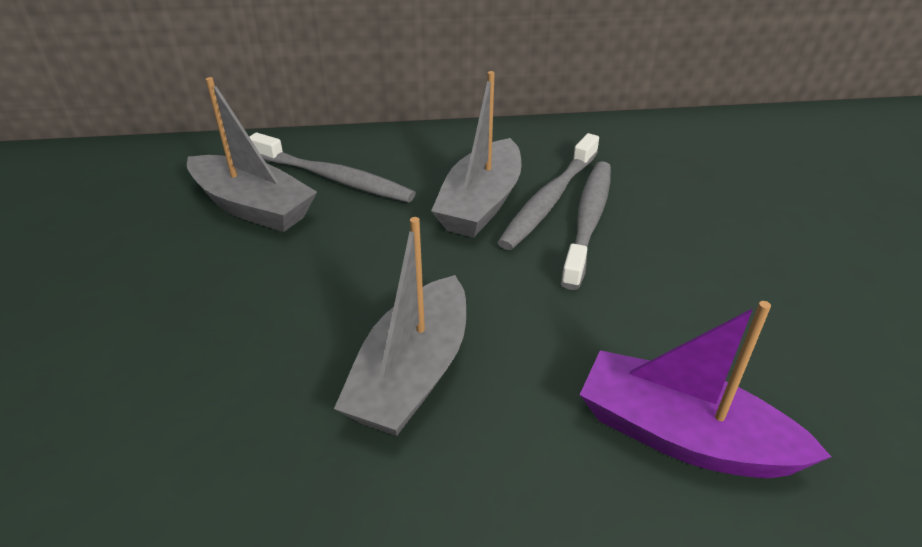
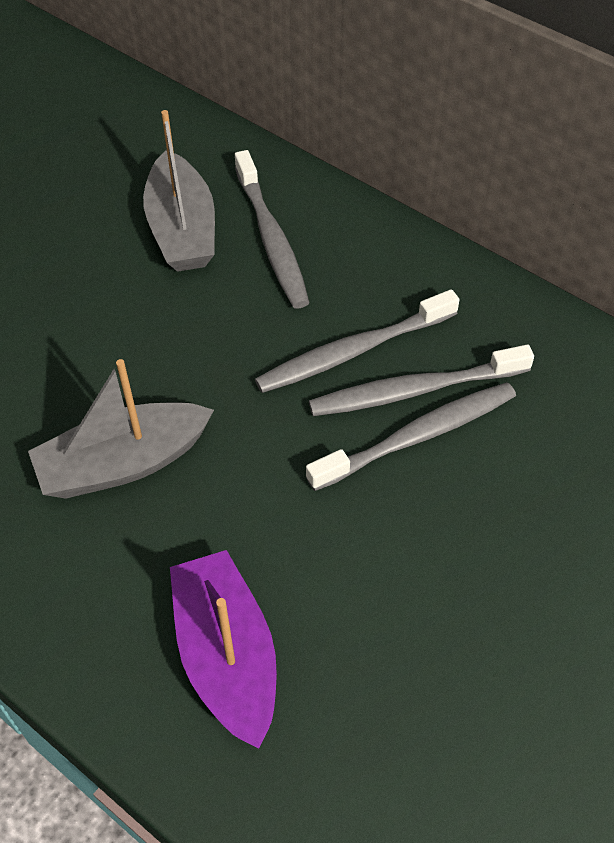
camera: 45 degrees right, 15 degrees up
(481, 203) = (353, 351): grey boat -> grey toothbrush

